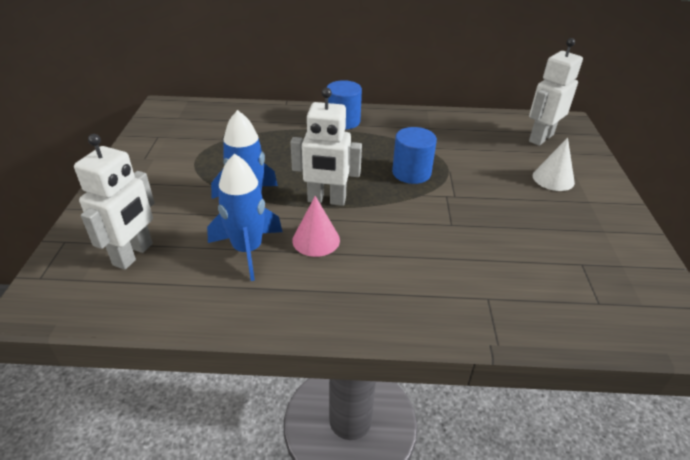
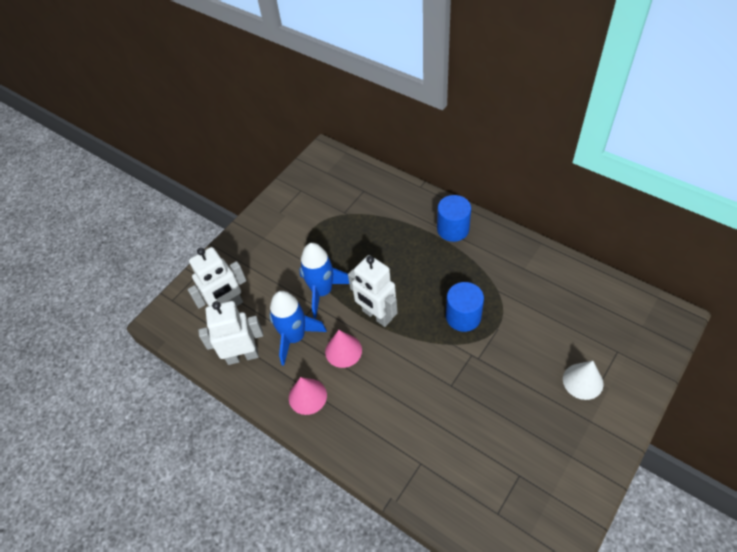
camera: 40 degrees right, 15 degrees up
(309, 296) = (307, 396): none -> pink cone
(540, 138) = (621, 327): white robot -> white robot (242, 356)

